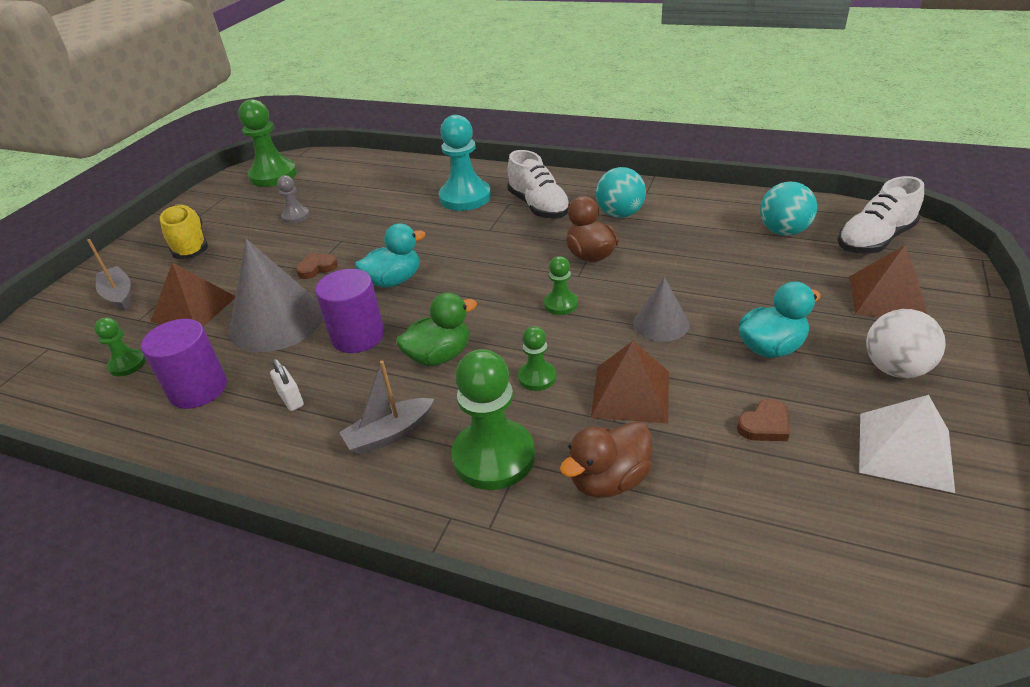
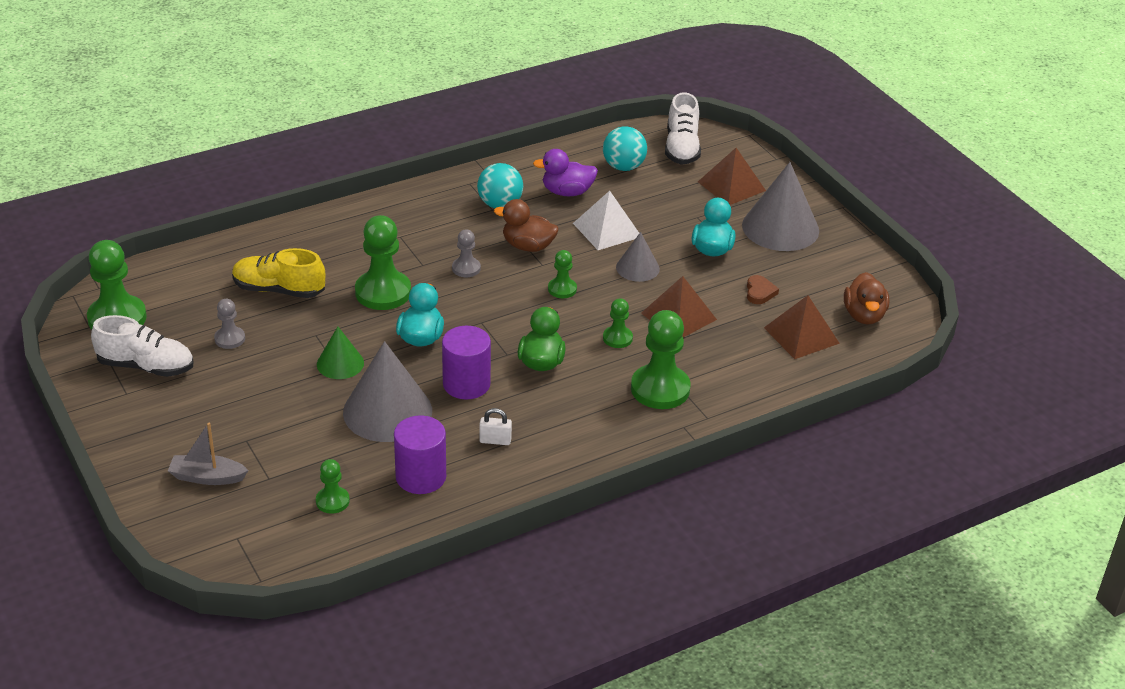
camera: 55 degrees left, 0 degrees up
(189, 245) = (177, 412): yellow shoe -> yellow shoe (279, 290)
(193, 309) = (300, 444): brown pyramid -> brown pyramid (801, 335)
(317, 268) = (340, 363): brown heart -> green cone
(389, 434) = (588, 416): grey boat -> none
(429, 235) = (383, 292): none -> green pawn
(465, 197) = (355, 248): turquoise pawn -> none
(514, 248) = (466, 268): none -> grey pawn
(539, 206) = (429, 227): white shoe -> white shoe (146, 366)
(609, 480) = (728, 362): brown duck -> brown duck (864, 315)
(694, 229) = (567, 192): none -> purple duck
(895, 369) = (780, 228): white ball -> grey cone
(904, 450) = (827, 268): white pyramid -> white pyramid (607, 230)

